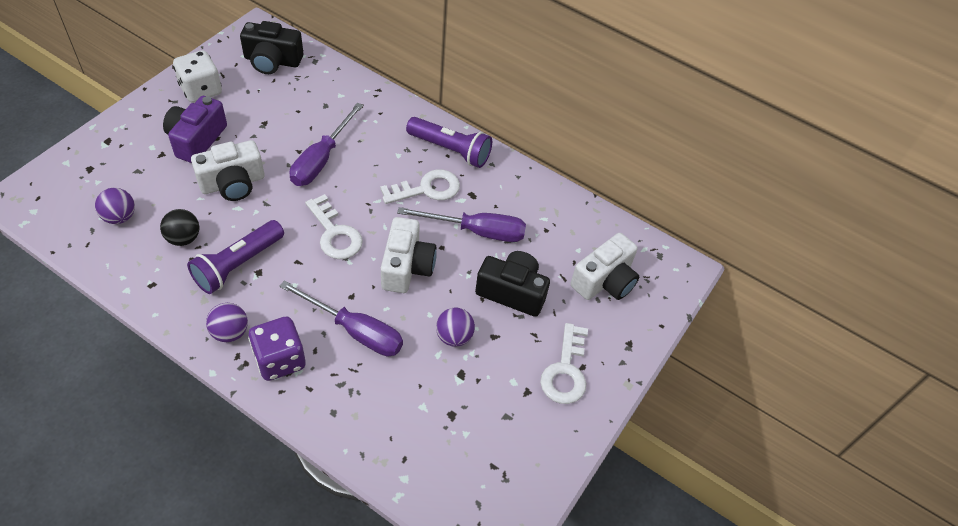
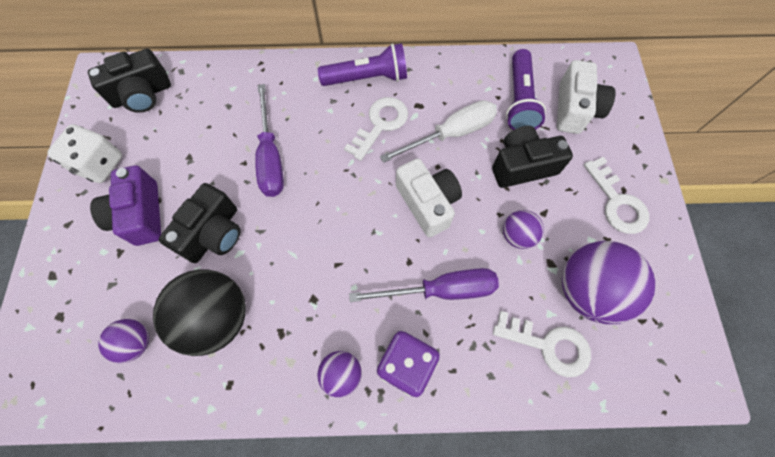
camera: 30 degrees left, 15 degrees up
(183, 238) = (217, 318): black ball -> black ball, size x1.93
(233, 183) = (213, 233): white camera -> black camera
(238, 264) = (289, 306): purple flashlight -> purple flashlight (519, 100)
(335, 233) = (344, 216): white key -> white key (548, 345)
(470, 413) = (588, 290): none -> purple ball
(476, 231) = (451, 134): purple screwdriver -> white screwdriver

